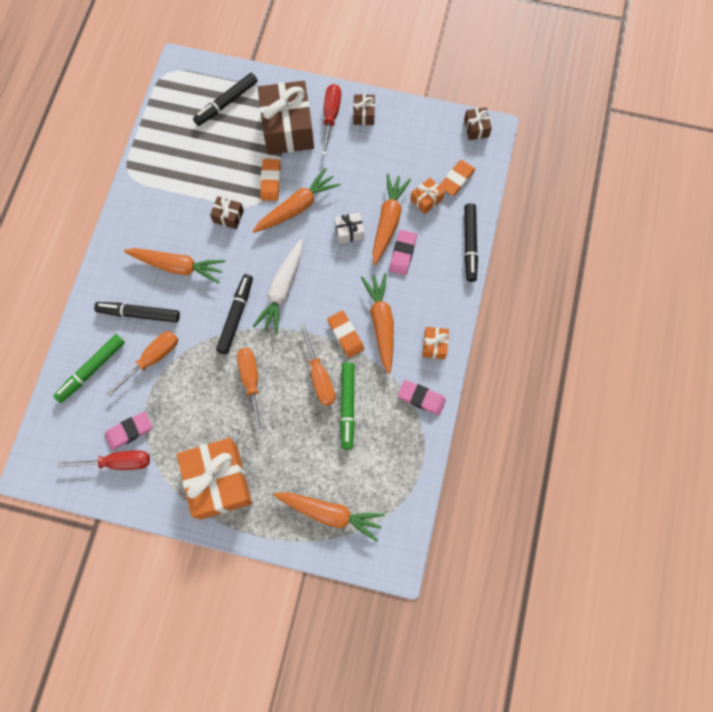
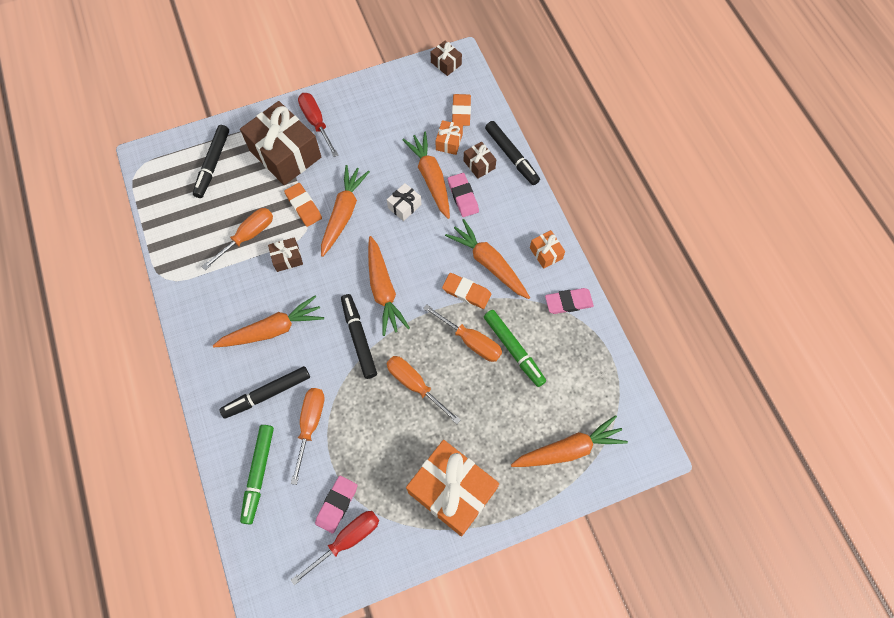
camera: 35 degrees left, 5 degrees down
(212, 179) = (248, 236): none -> orange screwdriver
(282, 290) = (383, 290): white carrot -> orange carrot
(363, 114) = (343, 105): brown gift -> brown gift (479, 164)

